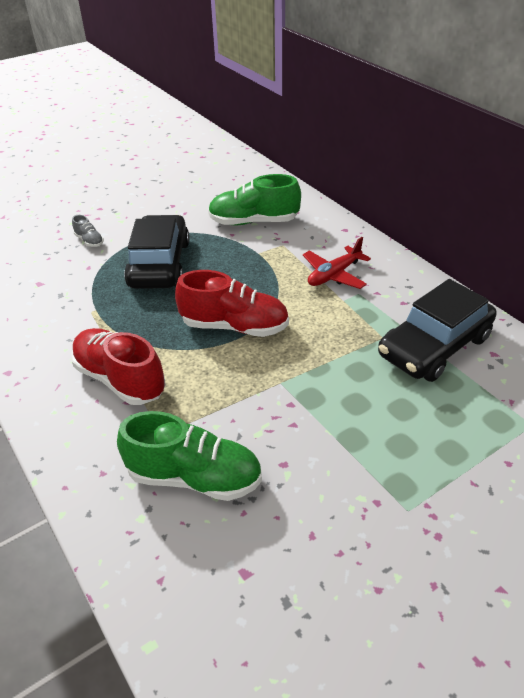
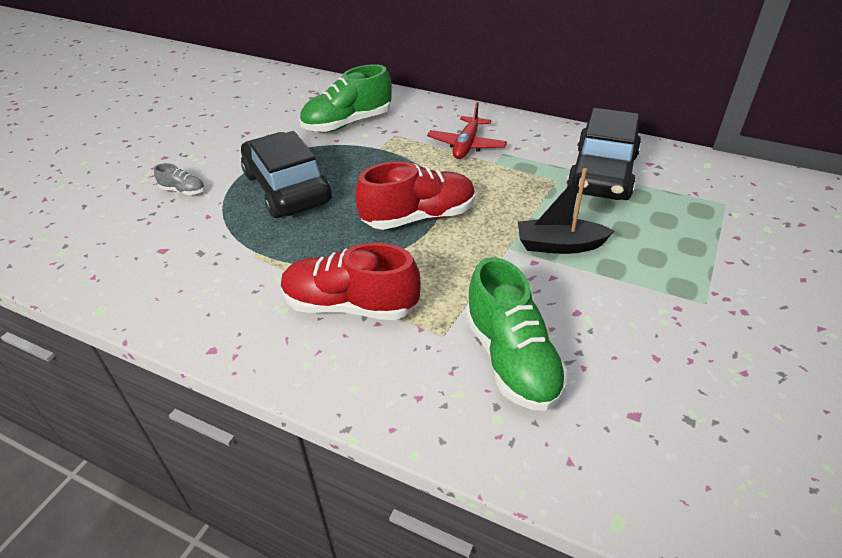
camera: 30 degrees left, 0 degrees up
(194, 477) = (511, 359): green shoe -> green shoe turned 90 degrees clockwise
(326, 398) = (559, 245): none -> black boat

